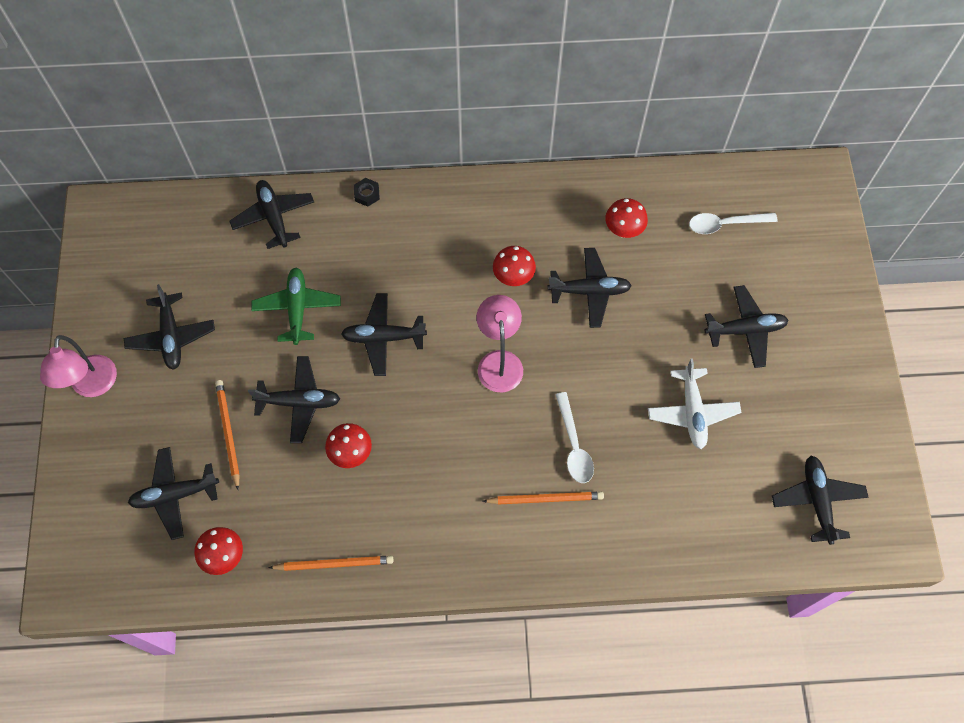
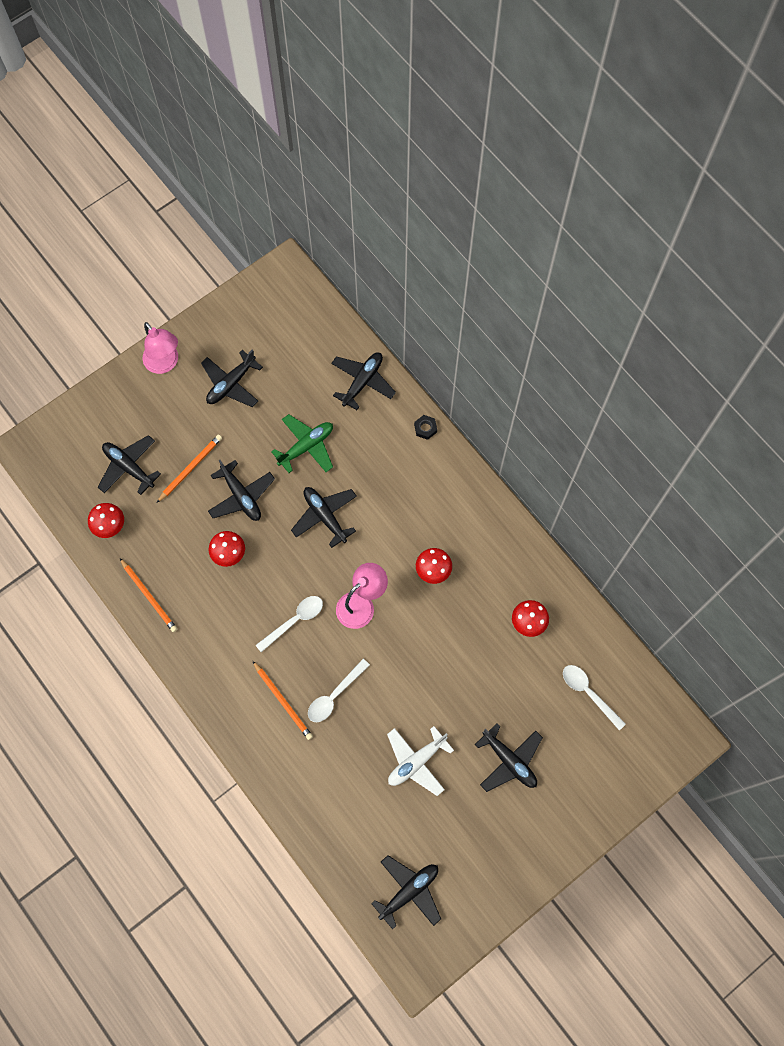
camera: 55 degrees right, 5 degrees up
(93, 386) = (165, 363): pink lamp -> pink lamp turned 90 degrees counterclockwise
(469, 434) = (294, 621): none -> white spoon
(589, 291) = (460, 630): black plane -> none

